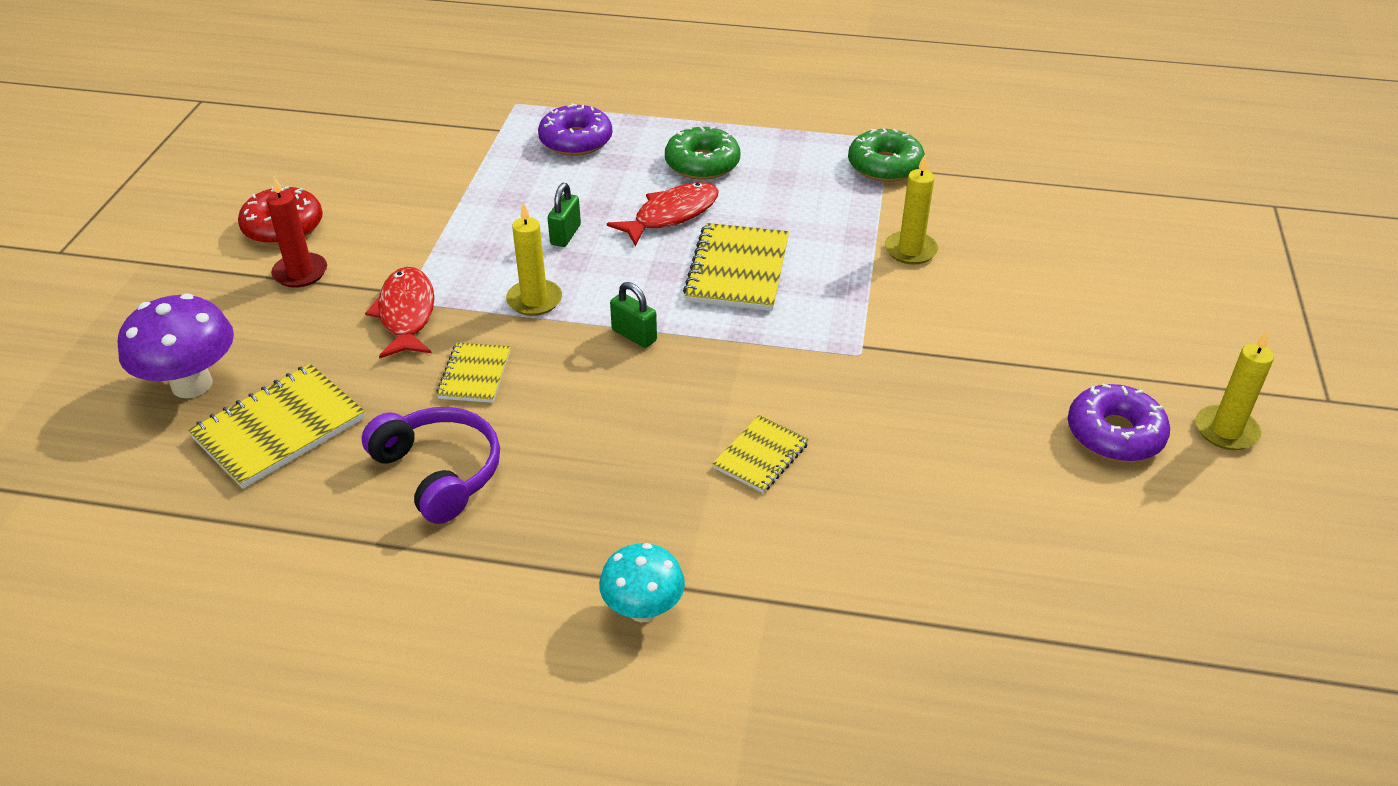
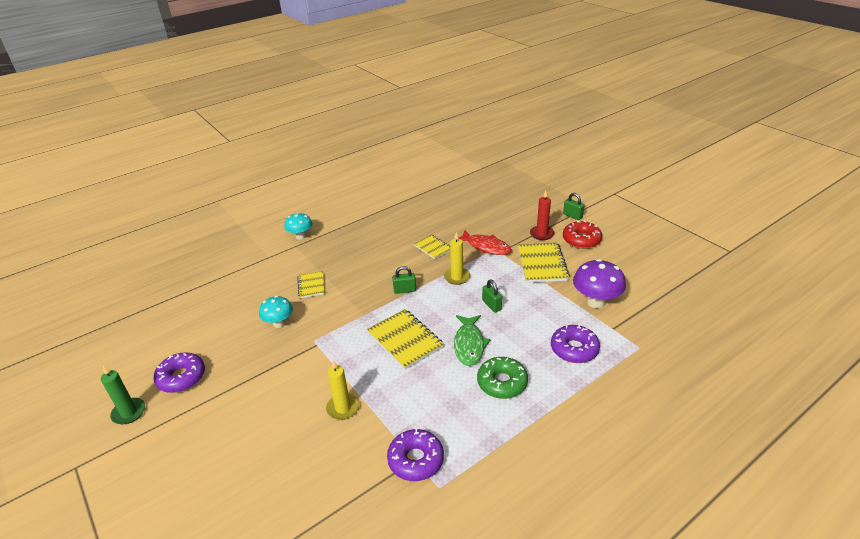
camera: 135 degrees right, 5 degrees down
(192, 384) = (499, 199): purple mushroom -> purple mushroom (595, 302)
(198, 265) = (572, 216): none -> green padlock
(279, 428) = (457, 207): yellow notebook -> yellow notebook (542, 264)
(439, 472) = (398, 225): purple headphones -> none
(671, 215) = (469, 344): red fish -> green fish
(885, 166) = (416, 460): green donut -> purple donut
(887, 420) = (279, 323): none -> turquoise mushroom
(1226, 431) = (129, 412): yellow candle -> green candle

